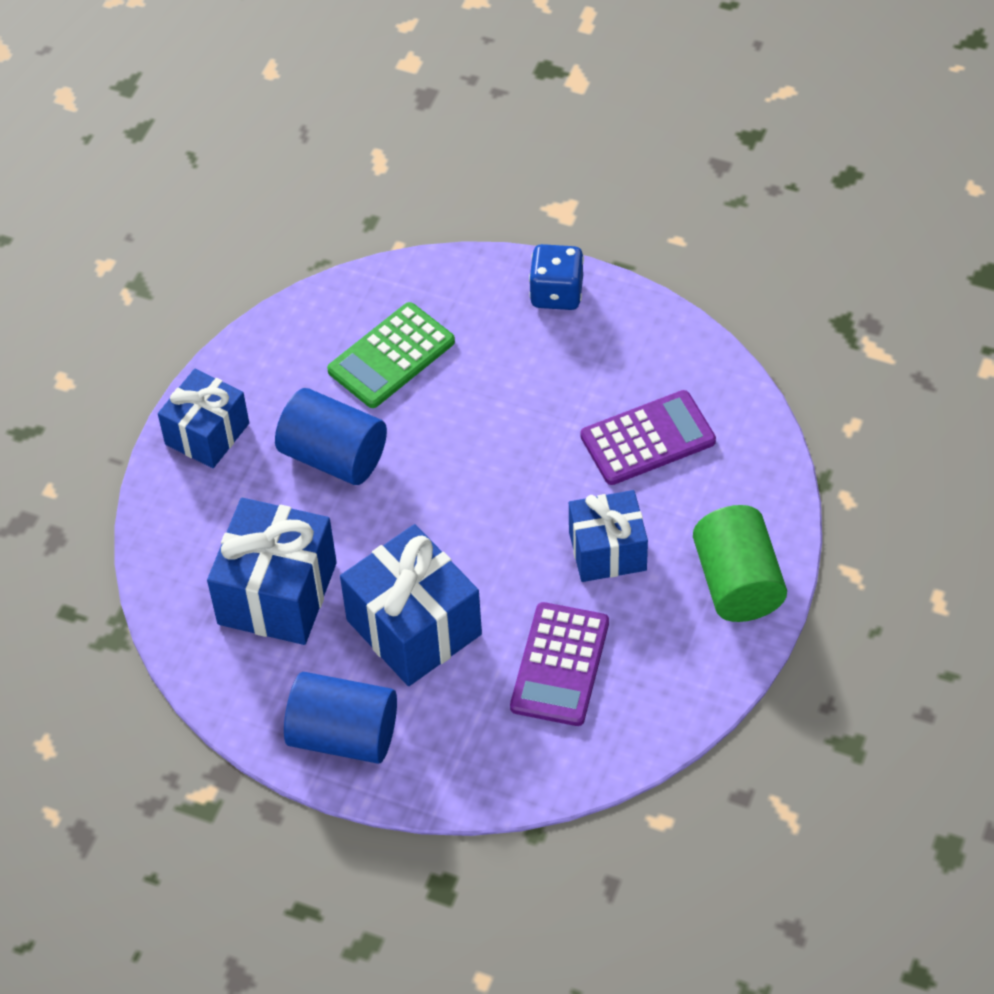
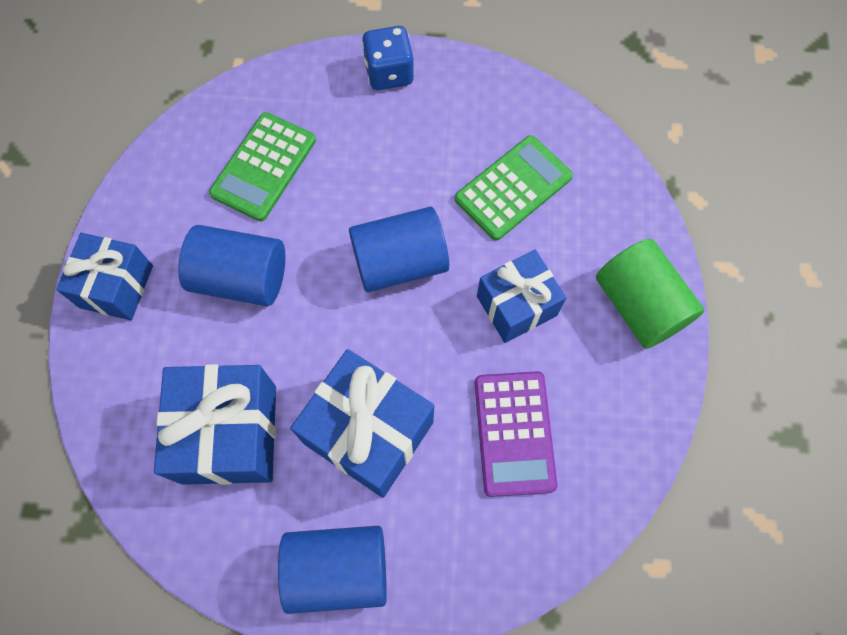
camera: 20 degrees left, 15 degrees up
(501, 481) = (399, 262): none -> blue cylinder
(648, 439) = (513, 188): purple calculator -> green calculator

